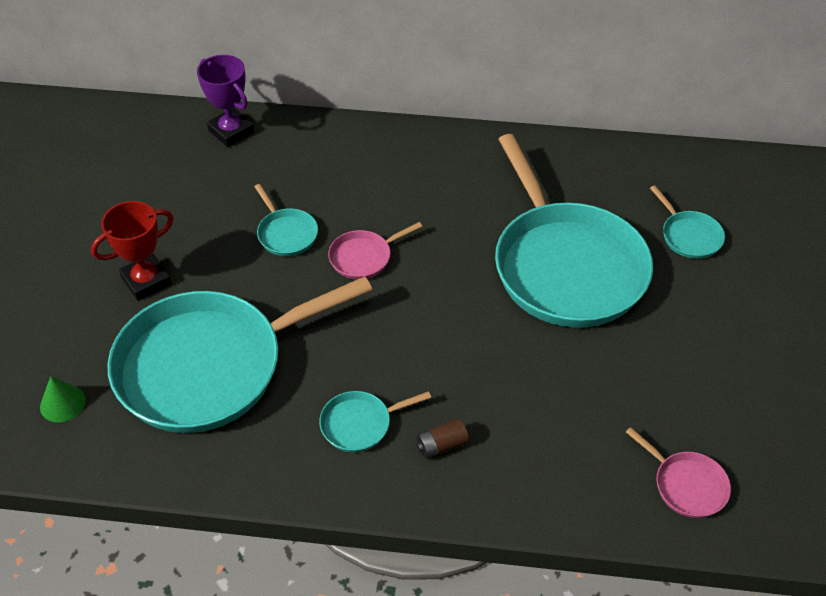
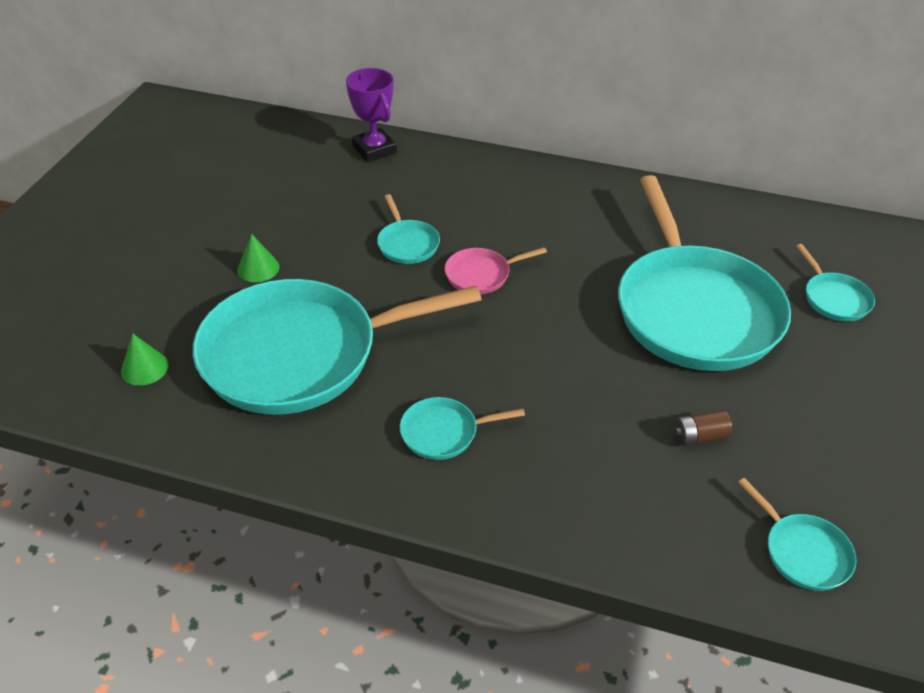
camera: 10 degrees right, 5 degrees down
(146, 281) = (258, 268): red trophy -> green cone
(441, 445) = (528, 467): brown battery -> brown battery (699, 436)
(687, 485) = (803, 552): pink pan -> turquoise pan

